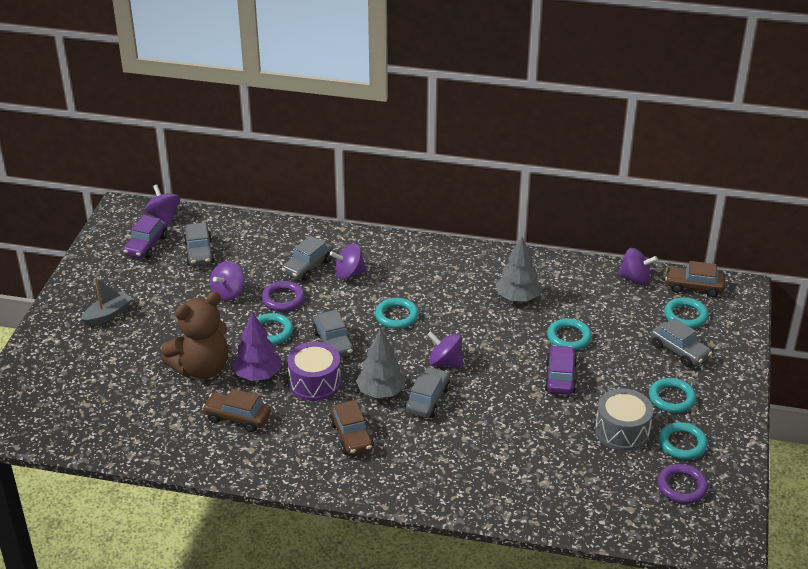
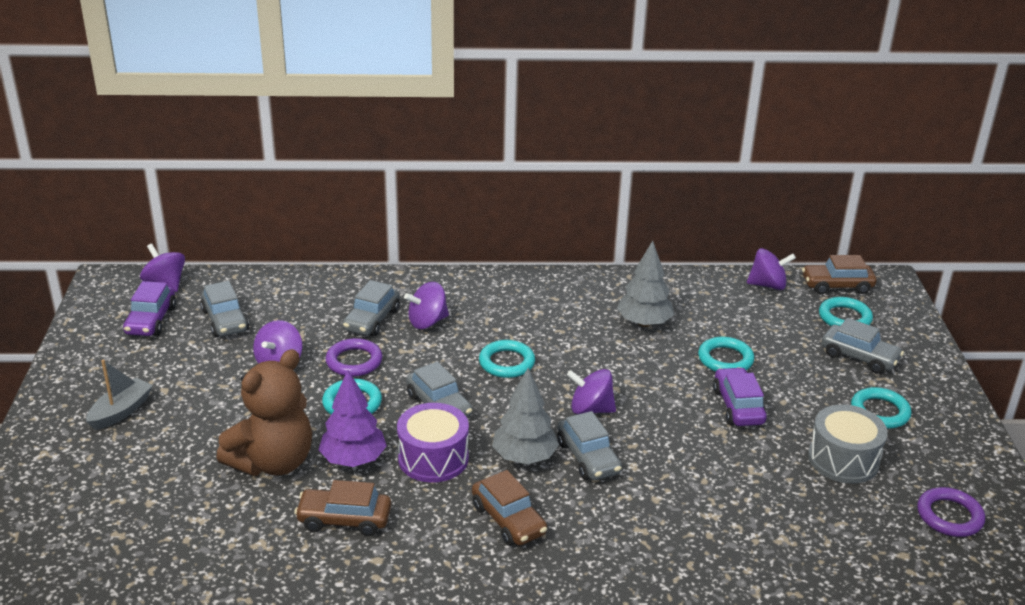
camera: 15 degrees left, 5 degrees down
(427, 399) = (588, 457): grey car -> grey car turned 150 degrees clockwise
(682, 444) = (921, 463): turquoise ring -> none

